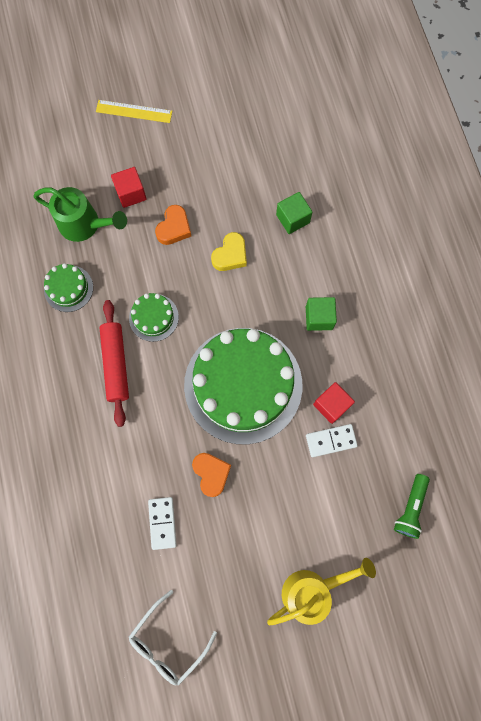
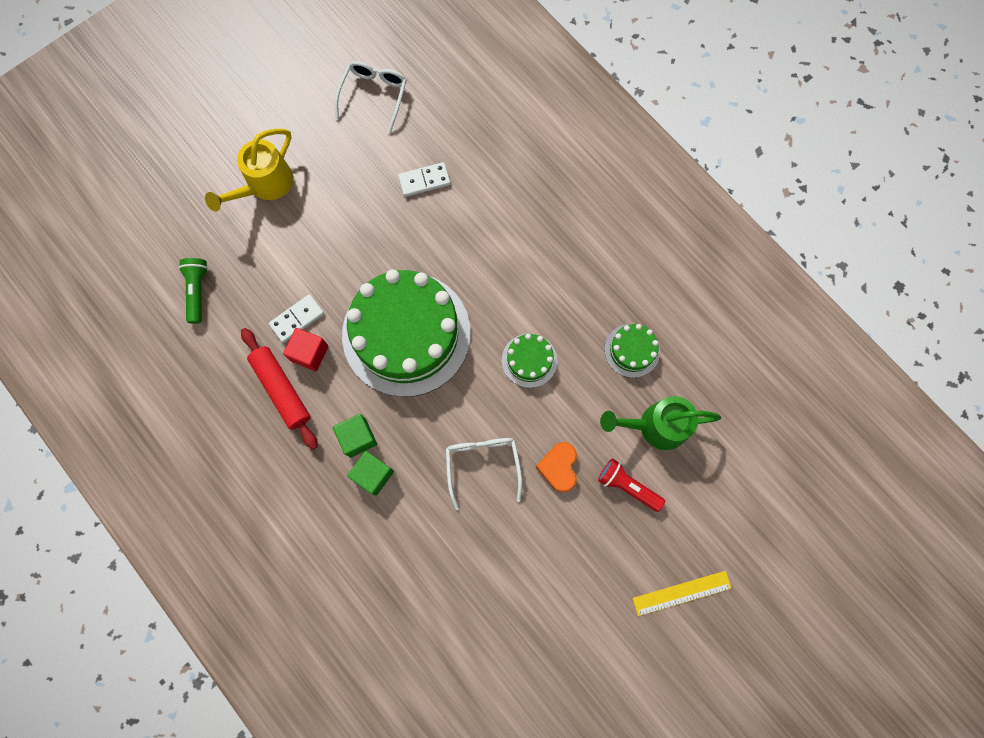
camera: 155 degrees right, 0 degrees up
(116, 364) = (541, 297): red rolling pin -> red rolling pin (281, 390)
(131, 193) = (627, 486): red cube -> red flashlight
(162, 523) = (424, 180): white domino -> white domino turned 75 degrees counterclockwise
(211, 473) = (399, 240): orange heart -> none
(230, 255) = (482, 464): yellow heart -> white glasses
(292, 219) = (433, 540): green cube -> green cube (373, 475)

